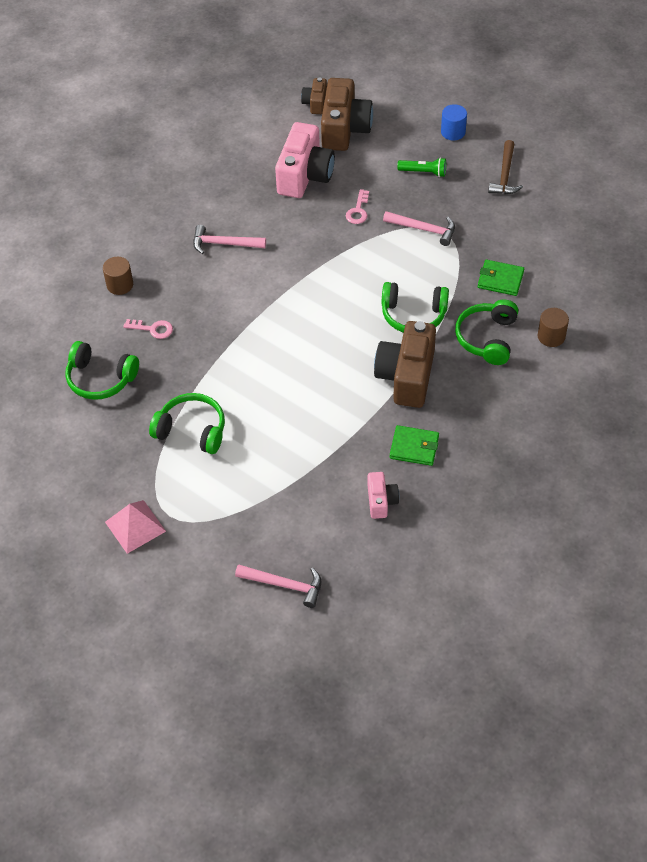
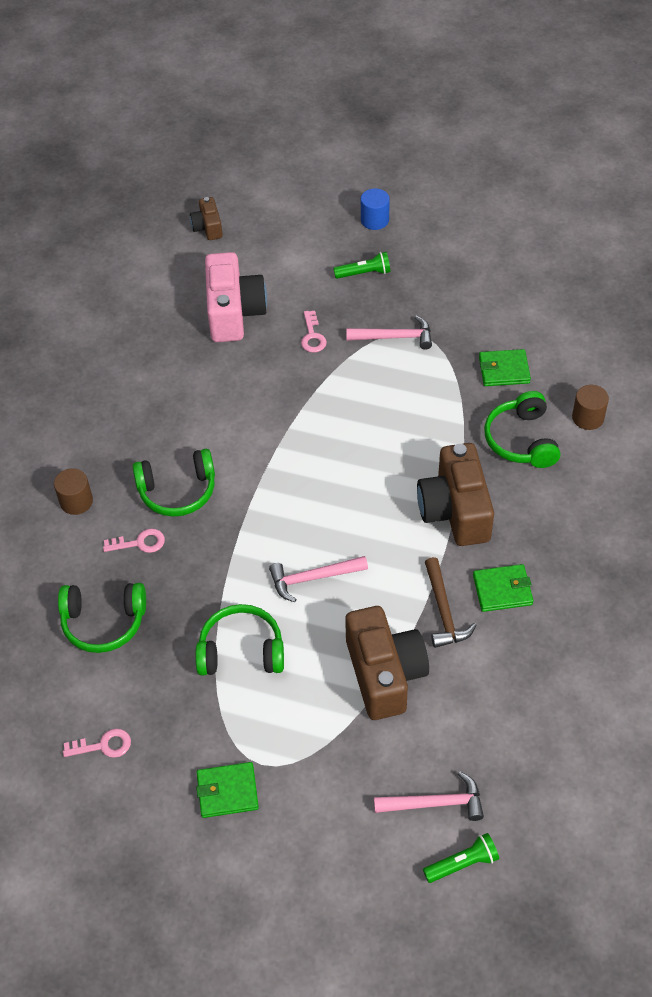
camera: 20 degrees left, 0 degrees up
(61, 465) = (103, 745): none -> pink key
(135, 526) = (227, 791): pink pyramid -> green wallet
(224, 244) = (177, 417): pink hammer -> pink hammer (313, 578)
(284, 634) = (462, 863): none -> green flashlight
(344, 129) = (254, 248): brown camera -> brown camera (384, 674)
(381, 501) = (496, 665): pink camera -> none
(413, 315) = (429, 437): green headphones -> green headphones (177, 491)
(505, 175) = (453, 253): brown hammer -> brown hammer (443, 611)

